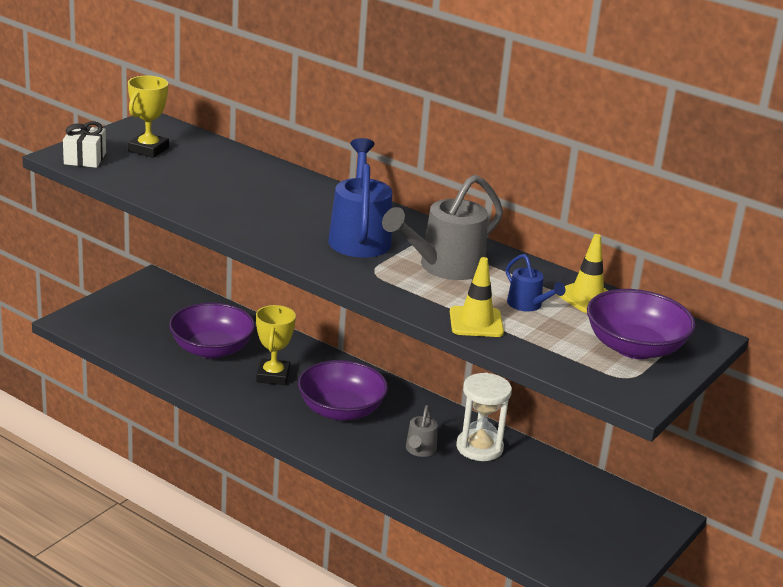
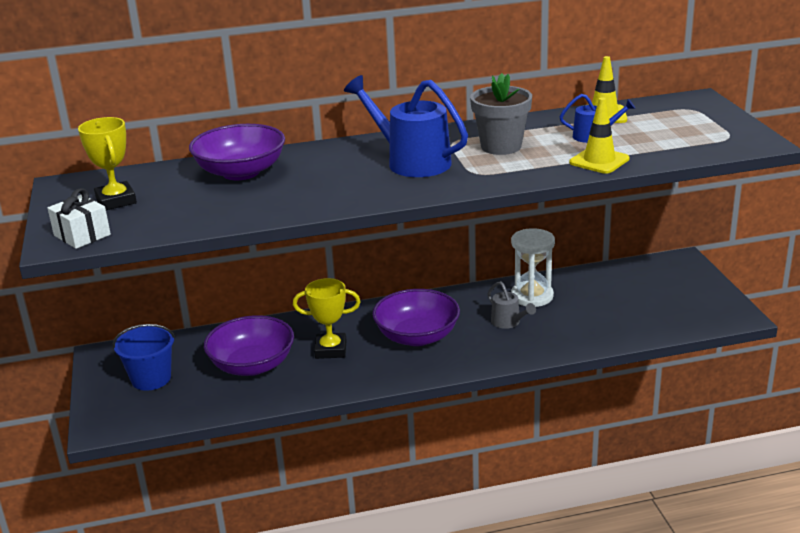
camera: 45 degrees left, 0 degrees up
(147, 314) = (151, 379): none -> blue bucket
(273, 376) = (331, 350): yellow trophy -> yellow trophy turned 45 degrees counterclockwise
(443, 267) = (501, 146): grey watering can -> grey flower pot
(634, 347) = (691, 122): purple bowl -> purple bowl (241, 172)

